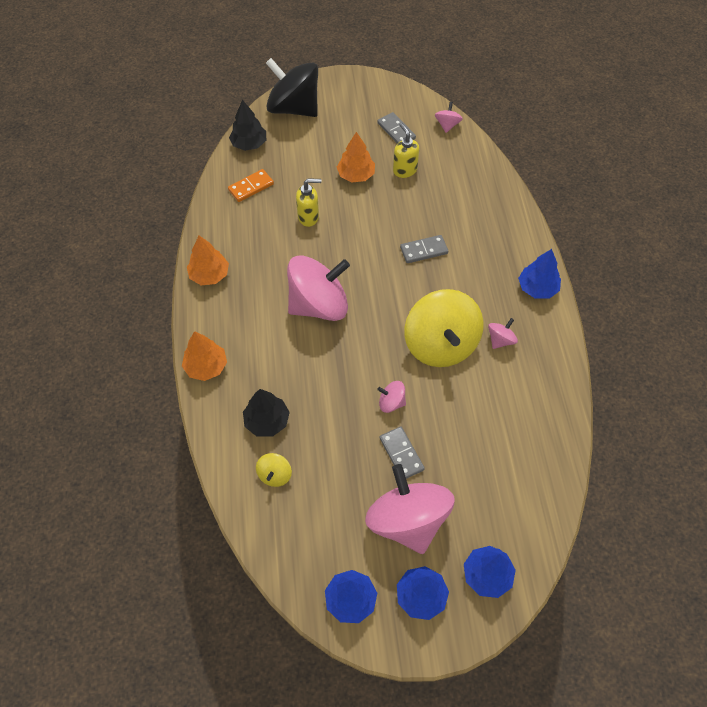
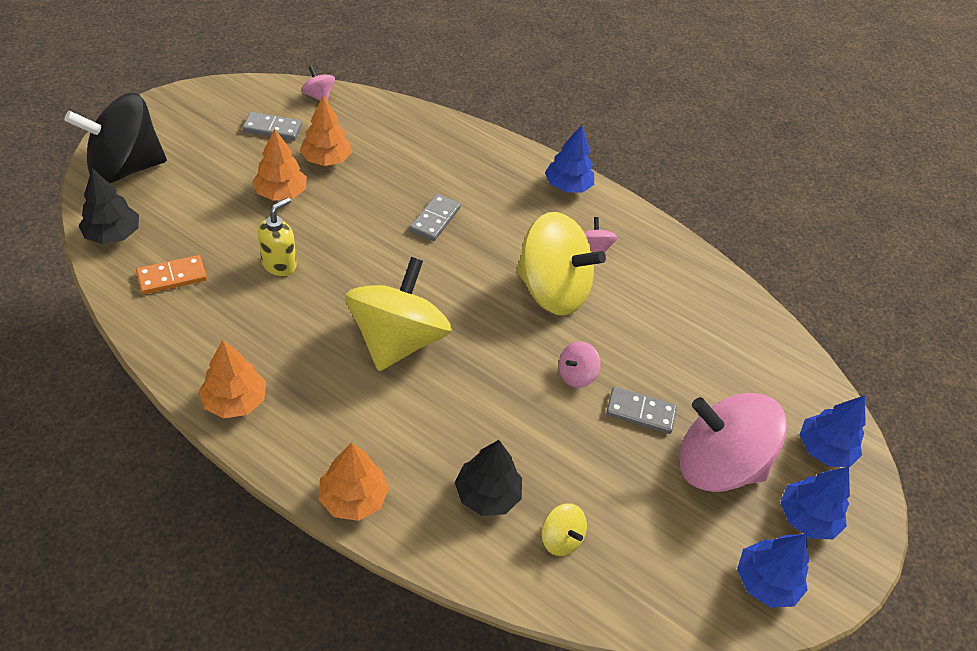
camera: 55 degrees left, 10 degrees down
(251, 187) = (172, 277): orange domino -> orange domino turned 60 degrees clockwise
(319, 305) = (397, 340): pink spinning top -> yellow spinning top
(404, 170) = (326, 159): yellow soap dispenser -> orange tree

